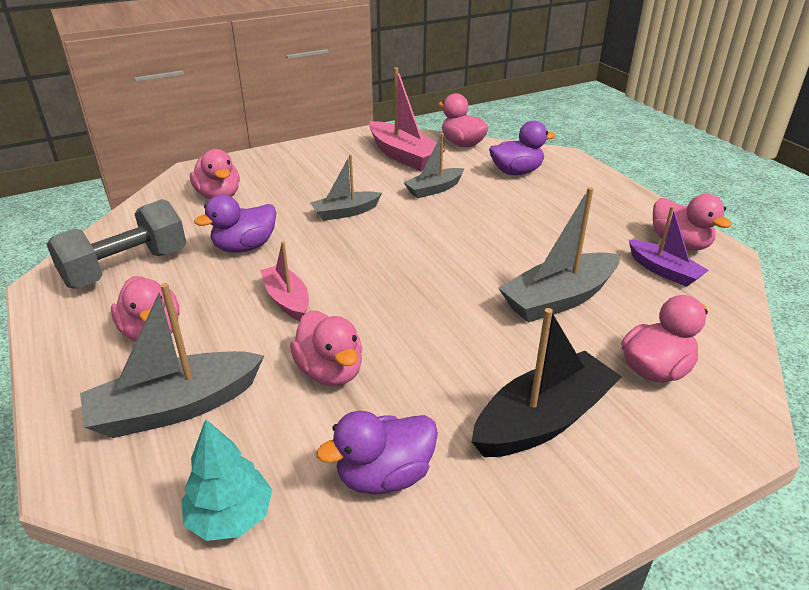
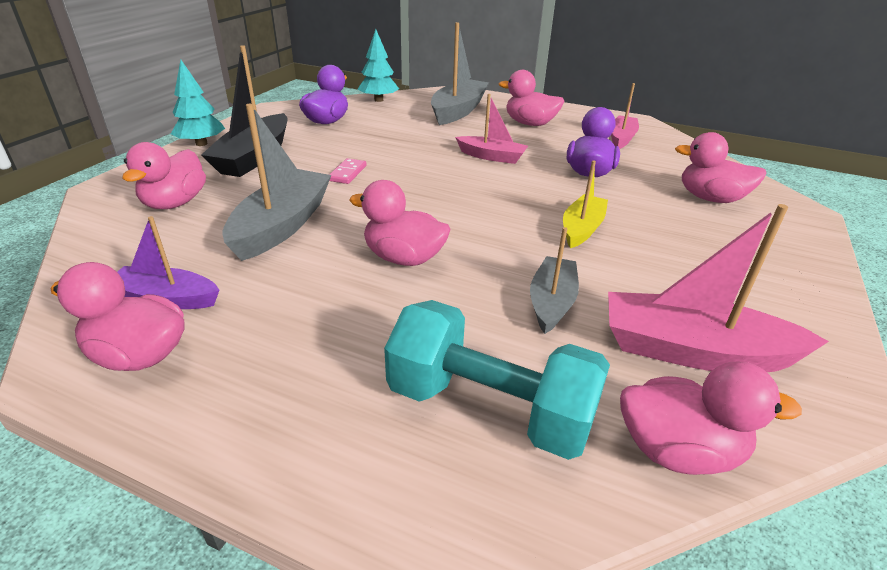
camera: 140 degrees right, 0 degrees up
(126, 268) = (621, 138): grey dumbbell -> pink boat
(330, 371) = (406, 139): pink duck -> pink duck (404, 258)
(345, 212) = (581, 229): grey boat -> yellow boat
(454, 339) = (347, 173): none -> pink domino
(516, 172) = (490, 408): purple duck -> turquoise dumbbell
(610, 498) = (201, 144): none -> turquoise tree

